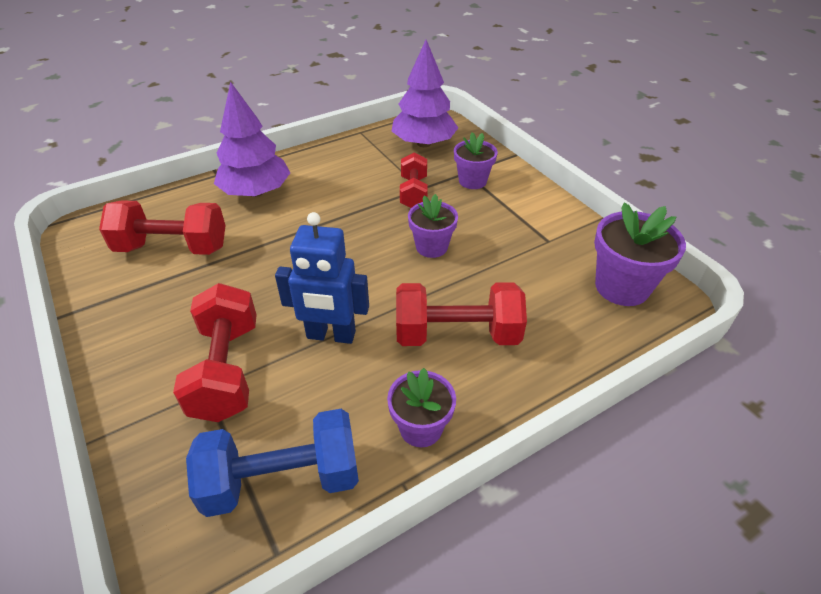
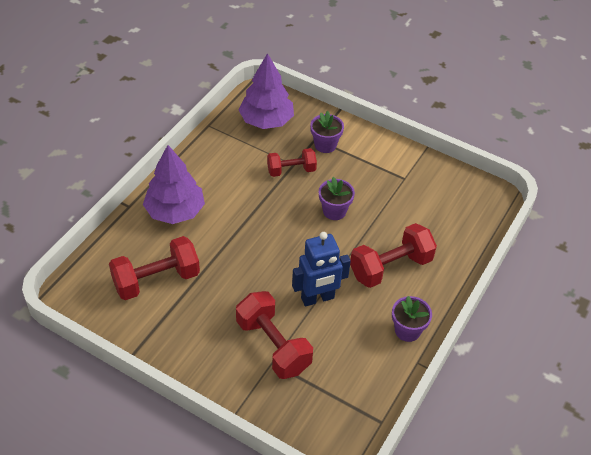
camera: 30 degrees left, 5 degrees up
(282, 480) = (356, 388): blue dumbbell -> none
(413, 193) = (291, 170): red dumbbell -> red dumbbell turned 75 degrees counterclockwise
(622, 287) = (465, 197): purple flower pot -> none

